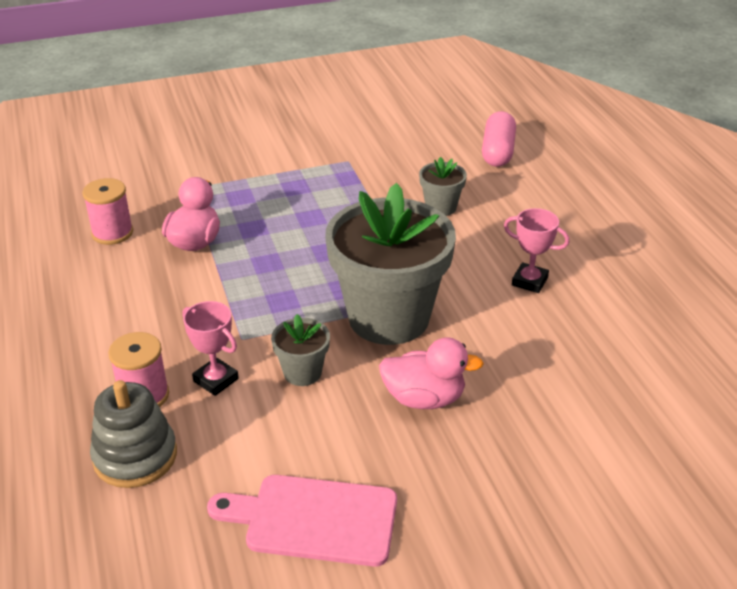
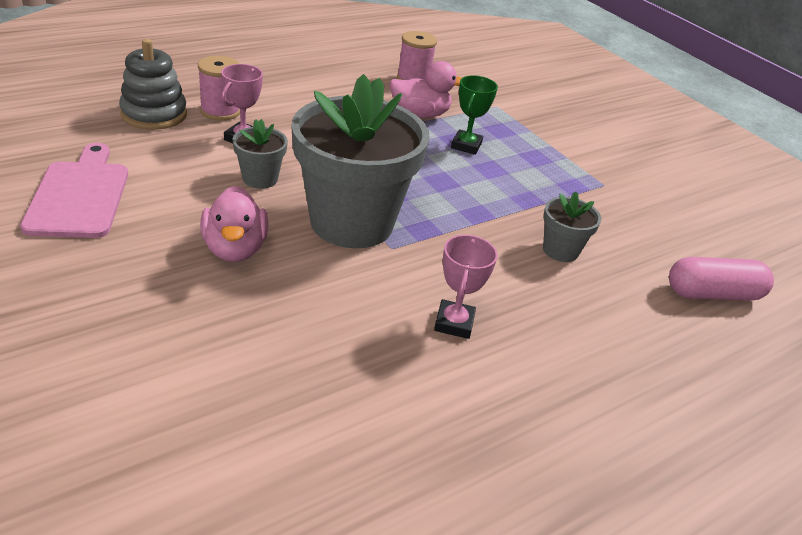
camera: 70 degrees right, 0 degrees up
(266, 223) = (466, 145): none -> green trophy

